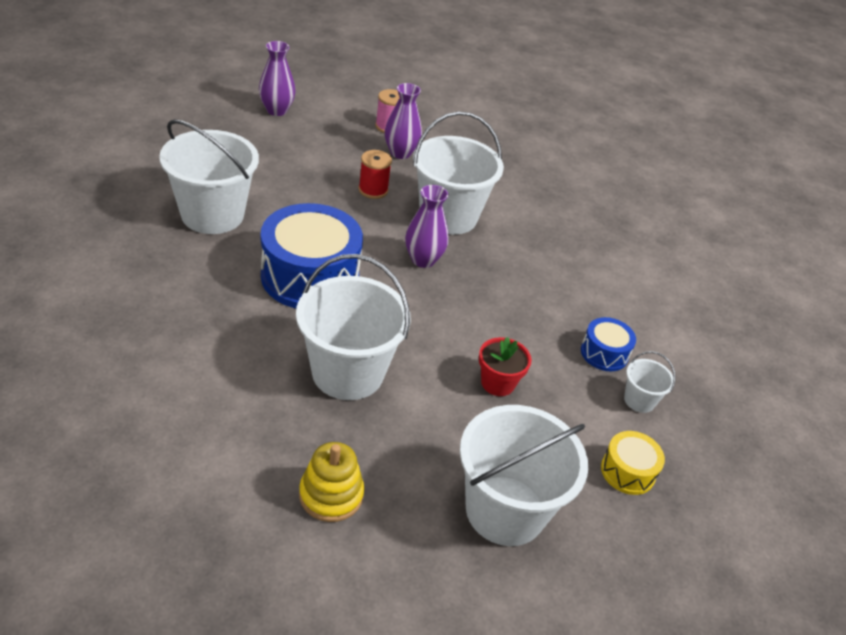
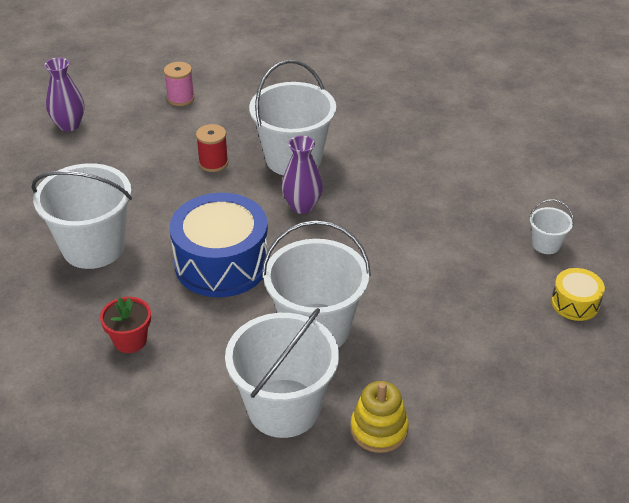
camera: 20 degrees left, 0 degrees up
(400, 153) = (210, 119): purple vase -> none
(497, 383) = (435, 281): red flower pot -> red flower pot (130, 340)
(505, 510) = (511, 375): white bucket -> white bucket (283, 408)
(604, 353) = (495, 219): blue drum -> none

